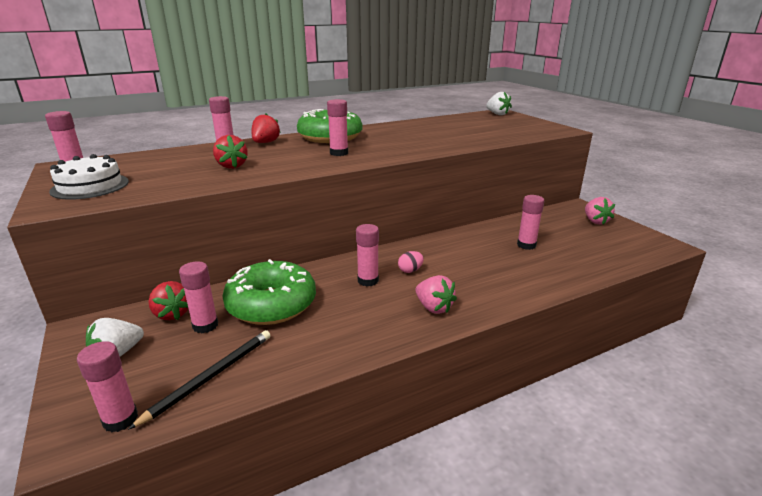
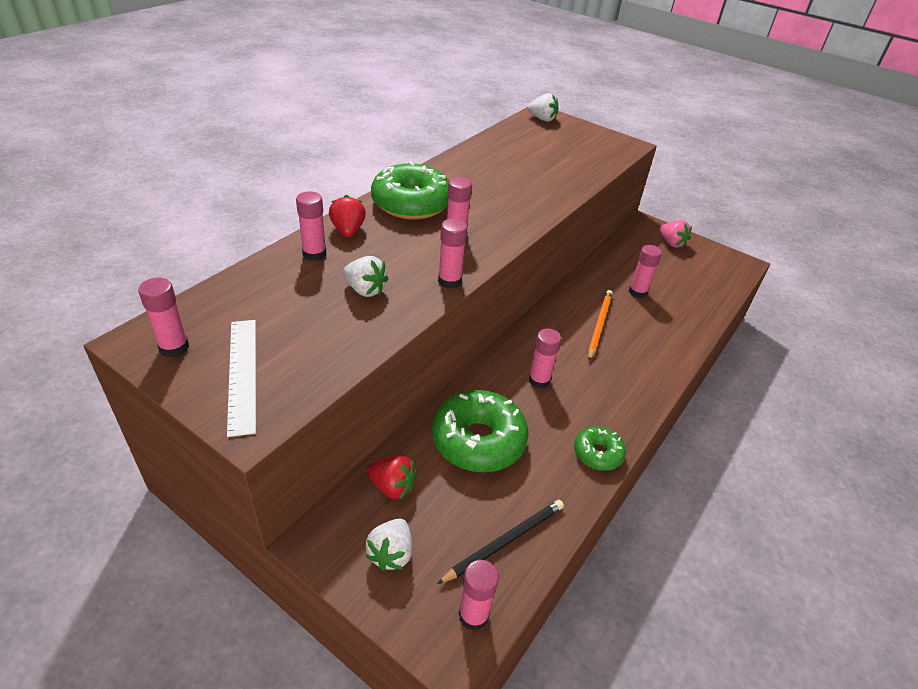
camera: 30 degrees left, 15 degrees up
(90, 186) = (242, 373): white cake -> white ruler
(205, 325) = (441, 488): pink glue stick -> pink glue stick (449, 281)
(211, 377) = (505, 541): black pencil -> black pencil turned 45 degrees clockwise
(231, 166) = (365, 290): red strawberry -> white strawberry
(367, 341) = (598, 453): none -> green donut
(410, 270) = (565, 355): pink egg -> none
(434, 307) = (619, 396): pink strawberry -> none
(464, 258) = (599, 325): none -> orange pencil

